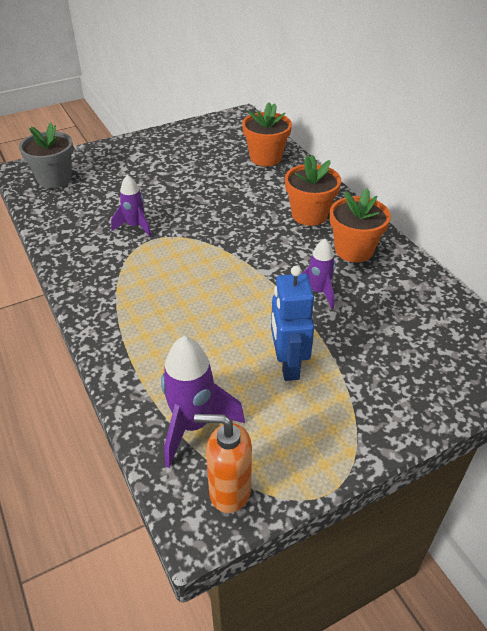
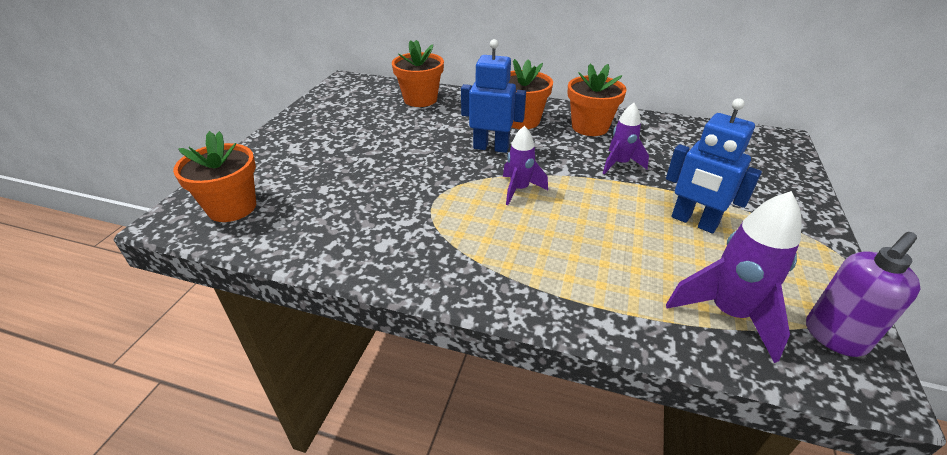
camera: 45 degrees left, 5 degrees down
(54, 179) = (232, 207): grey flower pot -> orange flower pot
(135, 226) = (399, 201): purple rocket -> purple rocket (519, 190)
(229, 491) = (834, 337): orange soap dispenser -> purple soap dispenser
(249, 223) = (491, 147): none -> blue robot

